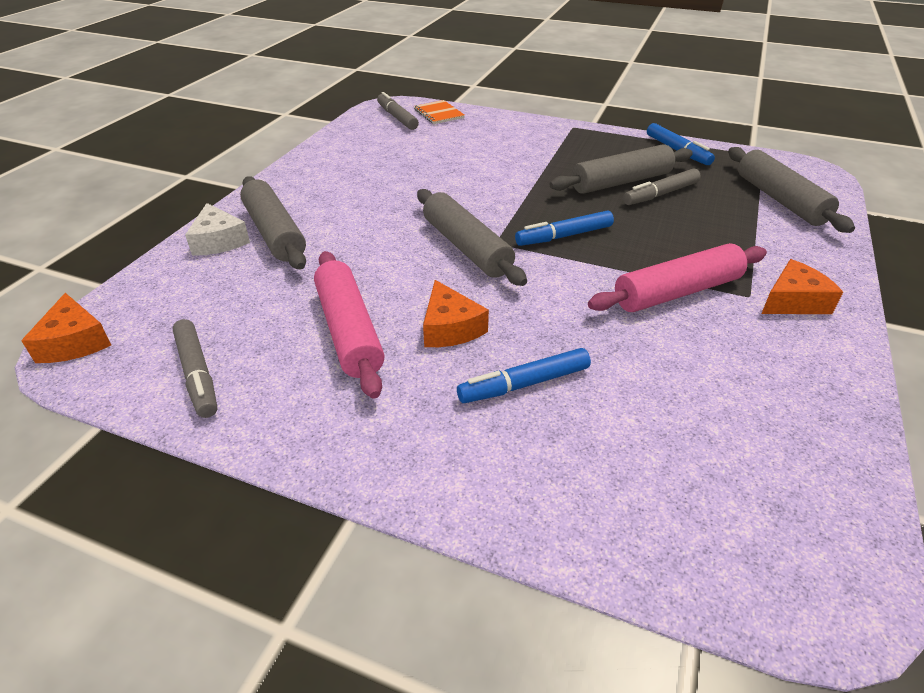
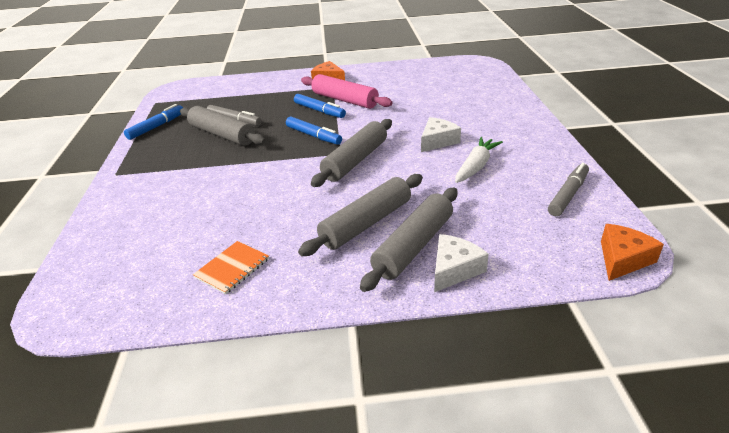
camera: 115 degrees left, 5 degrees down
(348, 331) = (476, 166): pink rolling pin -> white carrot
(397, 117) = (106, 289): grey marker -> none
(438, 114) = (88, 261): orange notebook -> orange notebook (232, 268)
(450, 328) = (437, 141): orange cheese -> white cheese
(524, 384) = (453, 115): blue marker -> blue marker (319, 111)
(780, 199) = (221, 92): grey rolling pin -> grey rolling pin (366, 223)

